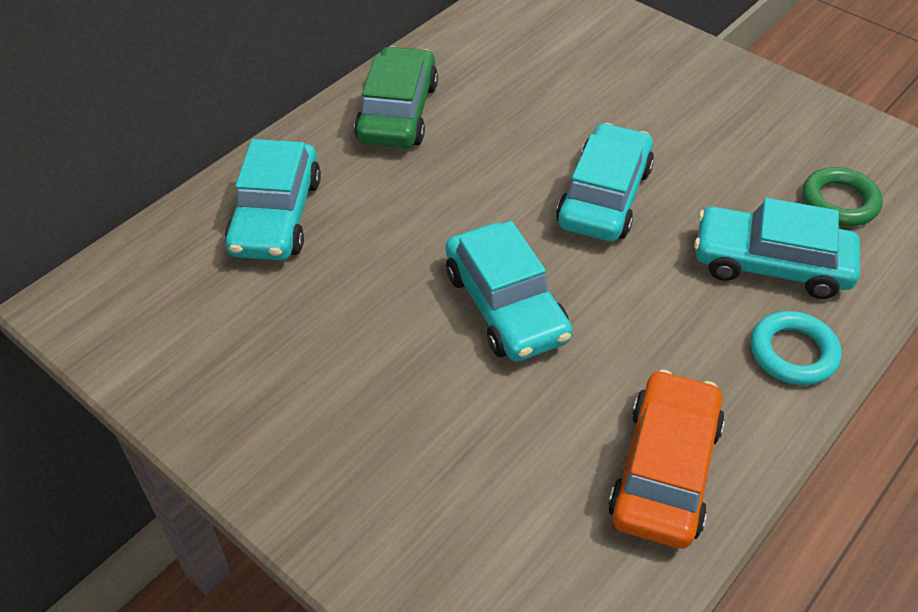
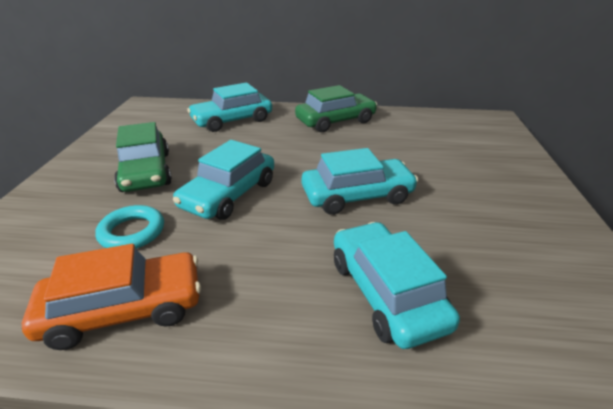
camera: 55 degrees right, 15 degrees down
(361, 372) = (146, 172): none -> green car
(793, 353) = (299, 343): turquoise ring -> turquoise ring (132, 232)
(839, 202) = (511, 310): green ring -> none

